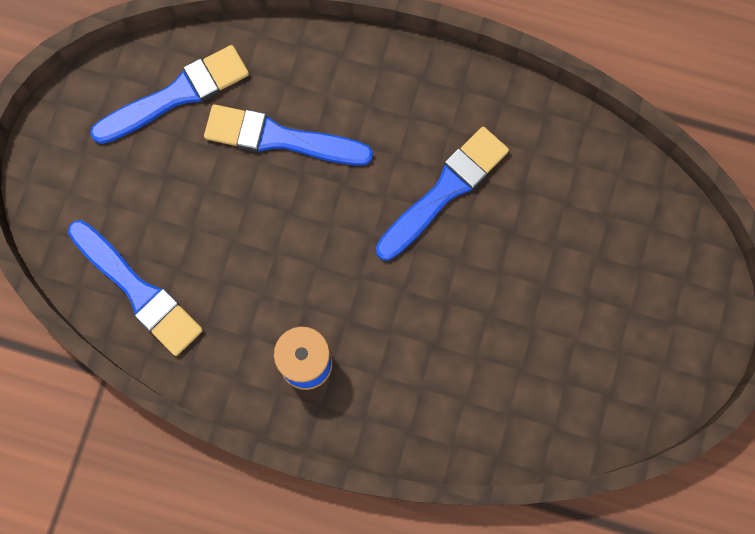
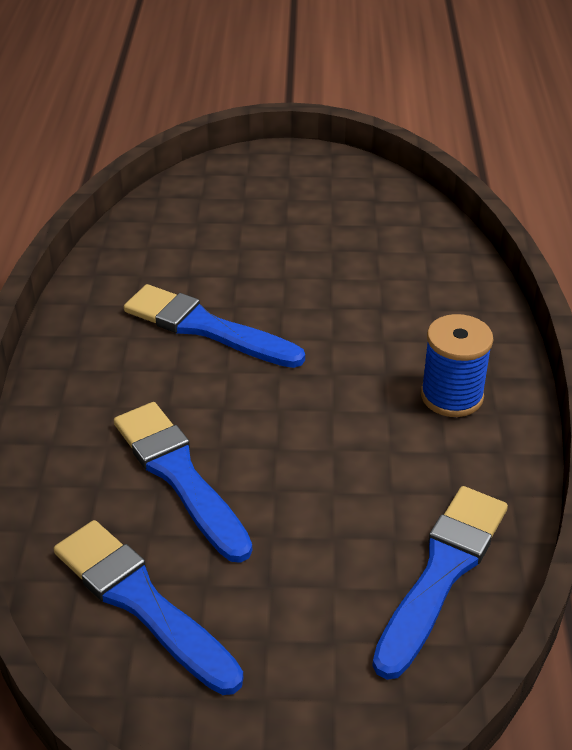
camera: 105 degrees left, 35 degrees down
(280, 138) = (179, 476): blue brush -> blue brush turned 150 degrees clockwise

